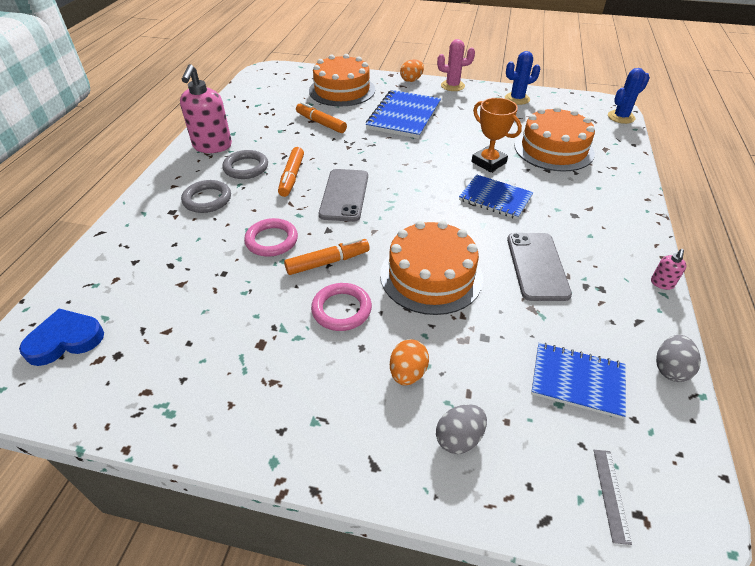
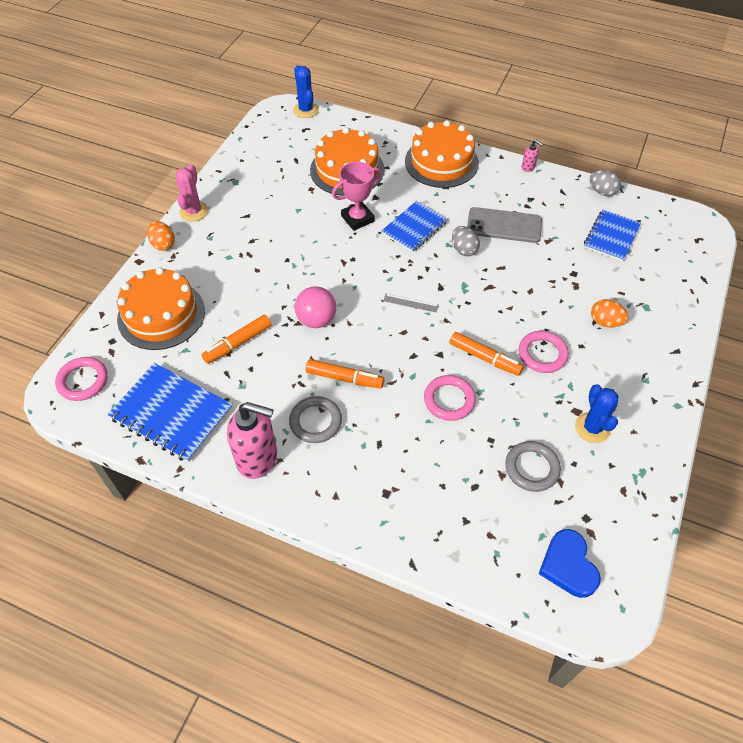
camera: 80 degrees left, 10 degrees up
(207, 199) = (370, 459): grey ring -> grey ring (532, 468)
(279, 74) = (83, 381): none -> pink ring
(328, 262) = (485, 358): orange marker -> orange marker turned 135 degrees clockwise
(344, 195) = (387, 336): grey phone -> none
(354, 155) = (316, 320): none -> pink ball
(404, 116) = (248, 265): blue notebook -> blue notebook (171, 413)
(431, 275) = (508, 291): orange cake -> orange cake (441, 162)
(459, 438) = (655, 305): grey egg -> grey egg (464, 249)
(488, 162) = (357, 219): orange trophy -> pink trophy
(517, 99) = (244, 168): blue cactus -> blue cactus (592, 428)
(611, 494) = (686, 247): grey ruler -> grey ruler (410, 303)

